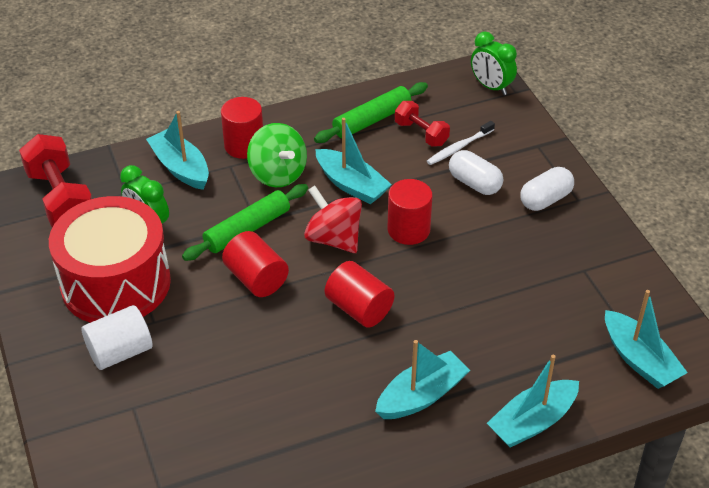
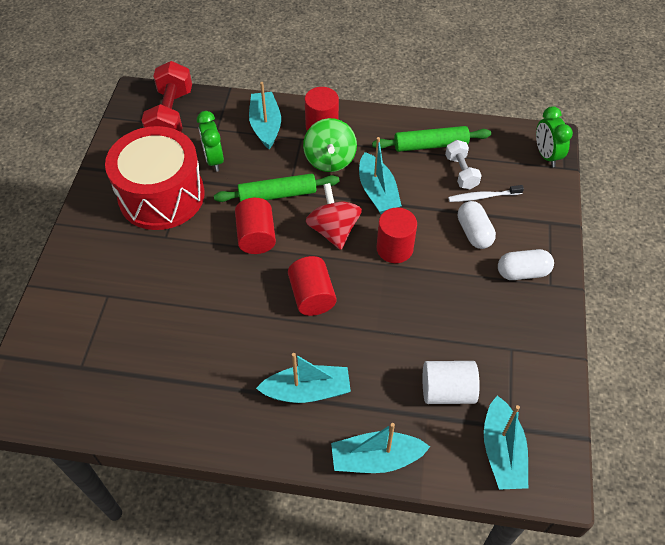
camera: 30 degrees right, 10 degrees up
(120, 352) = (128, 249): white cylinder -> white cylinder (447, 391)
(421, 133) = (461, 172): red dumbbell -> white dumbbell

